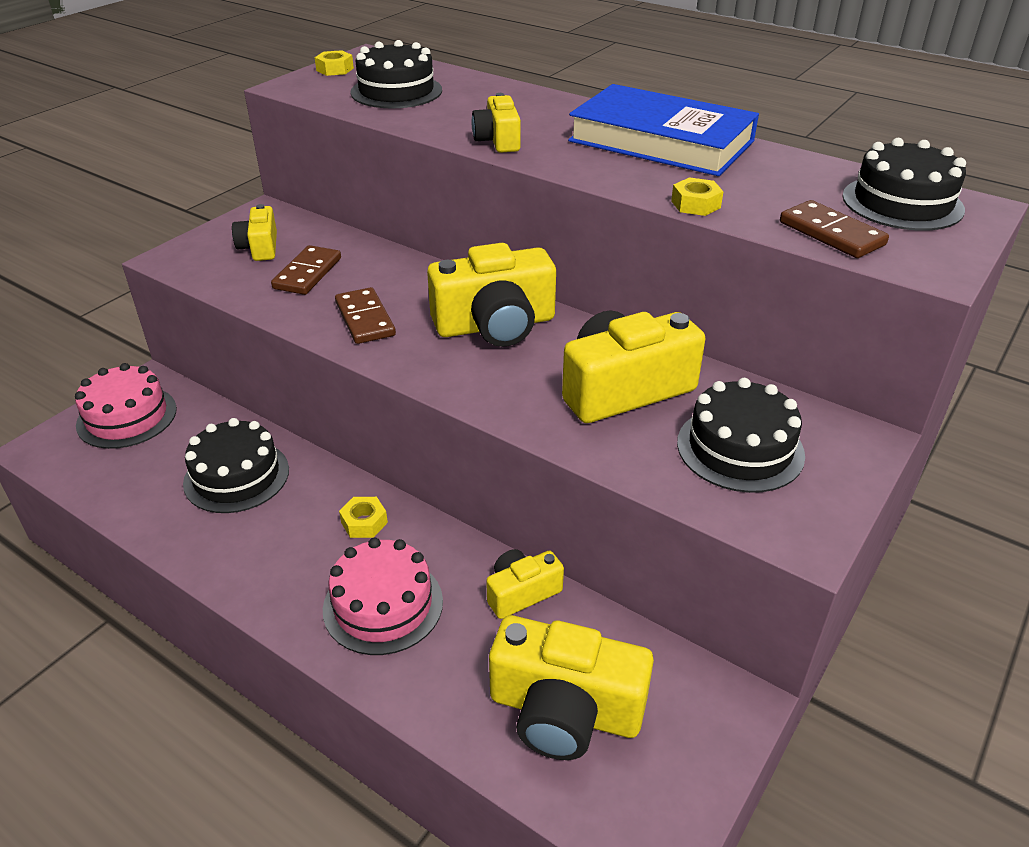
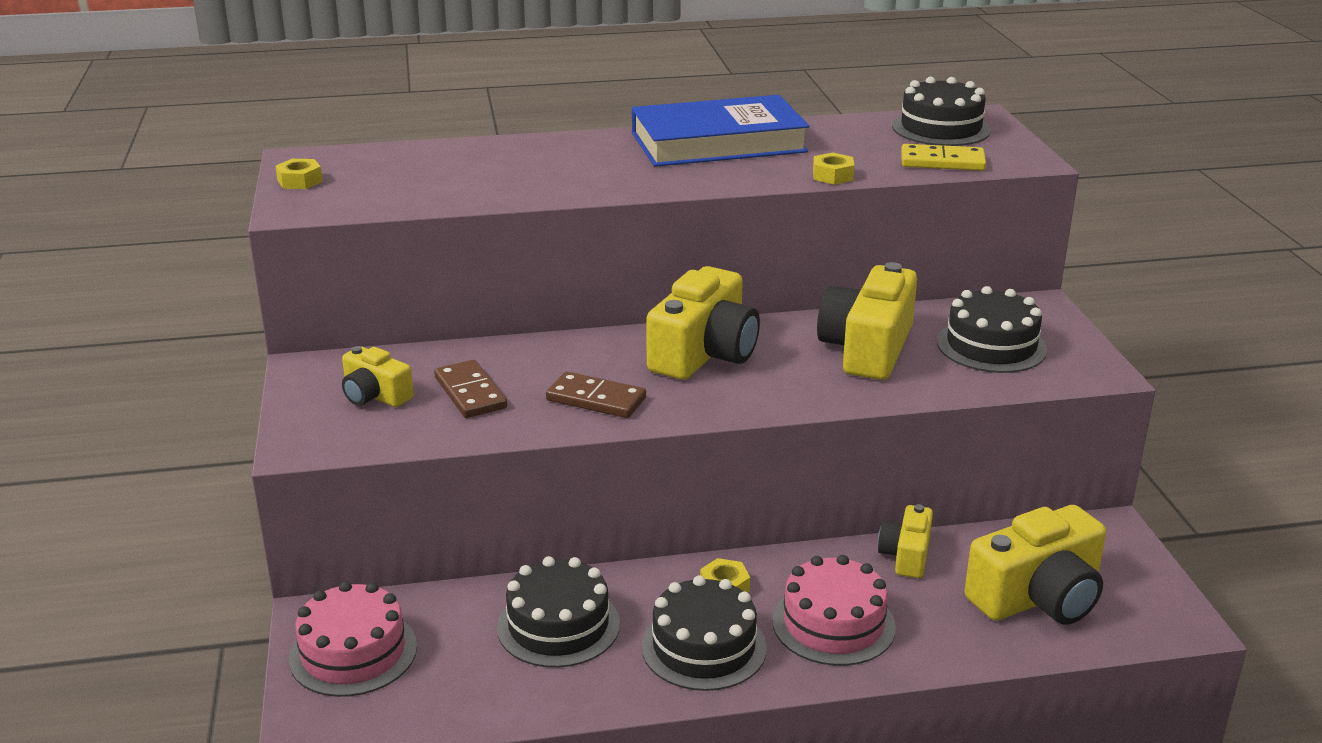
camera: 45 degrees left, 10 degrees down
(396, 91) = (413, 179): black cake -> black cake (703, 647)
(498, 140) = (600, 185): yellow camera -> none
(831, 233) = (942, 162): brown domino -> yellow domino

